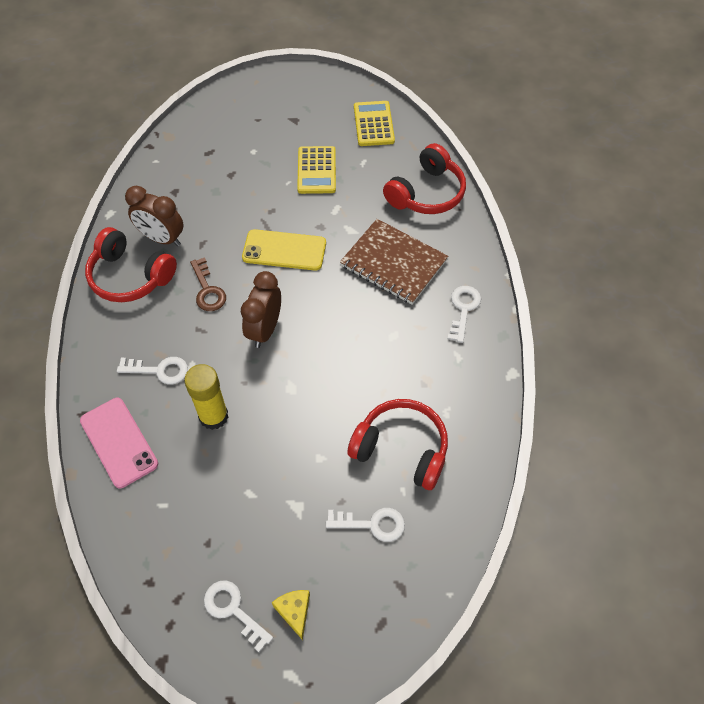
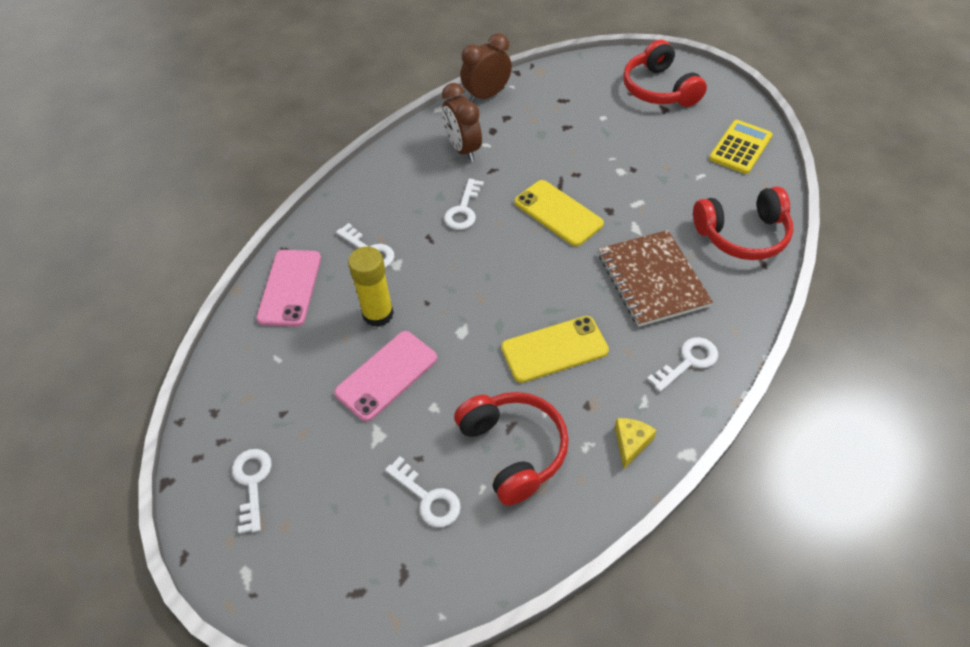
camera: 40 degrees right, 5 degrees down
(130, 276) = (412, 165): red headphones -> red headphones (659, 89)
(207, 290) = (463, 210): brown key -> white key
(263, 458) = (386, 375): none -> pink phone
(265, 330) = (483, 269): brown clock -> brown clock (486, 95)
(294, 611) = (297, 523): yellow cheese -> yellow cheese (631, 443)
(316, 170) = (648, 161): yellow calculator -> none
(369, 358) = (554, 349): none -> yellow phone

